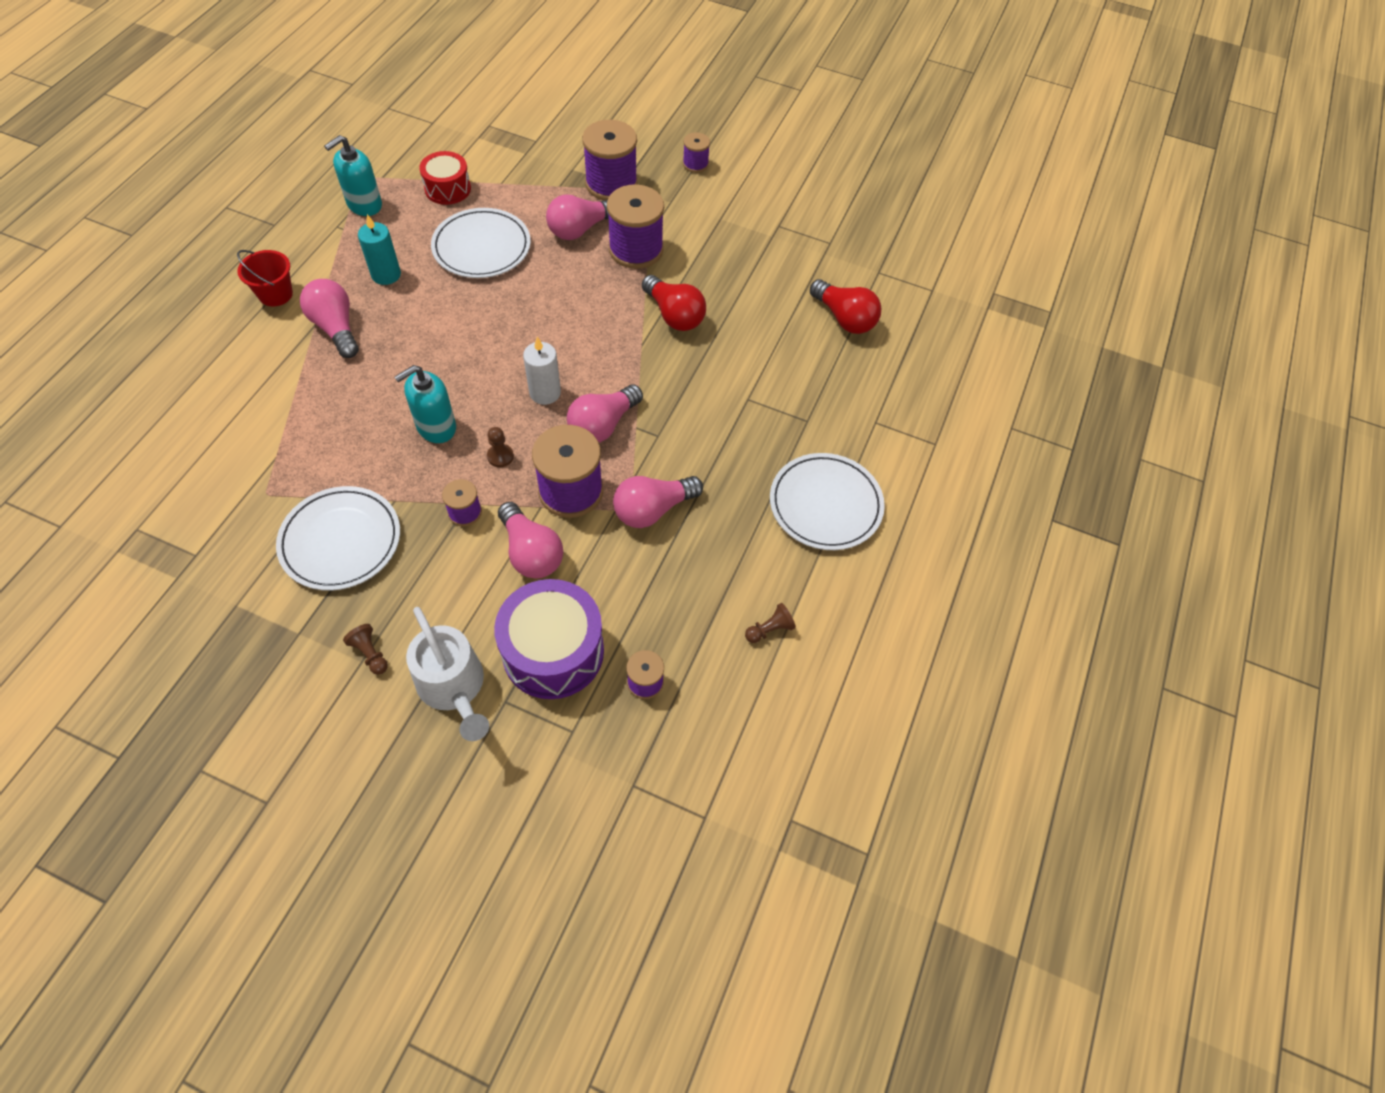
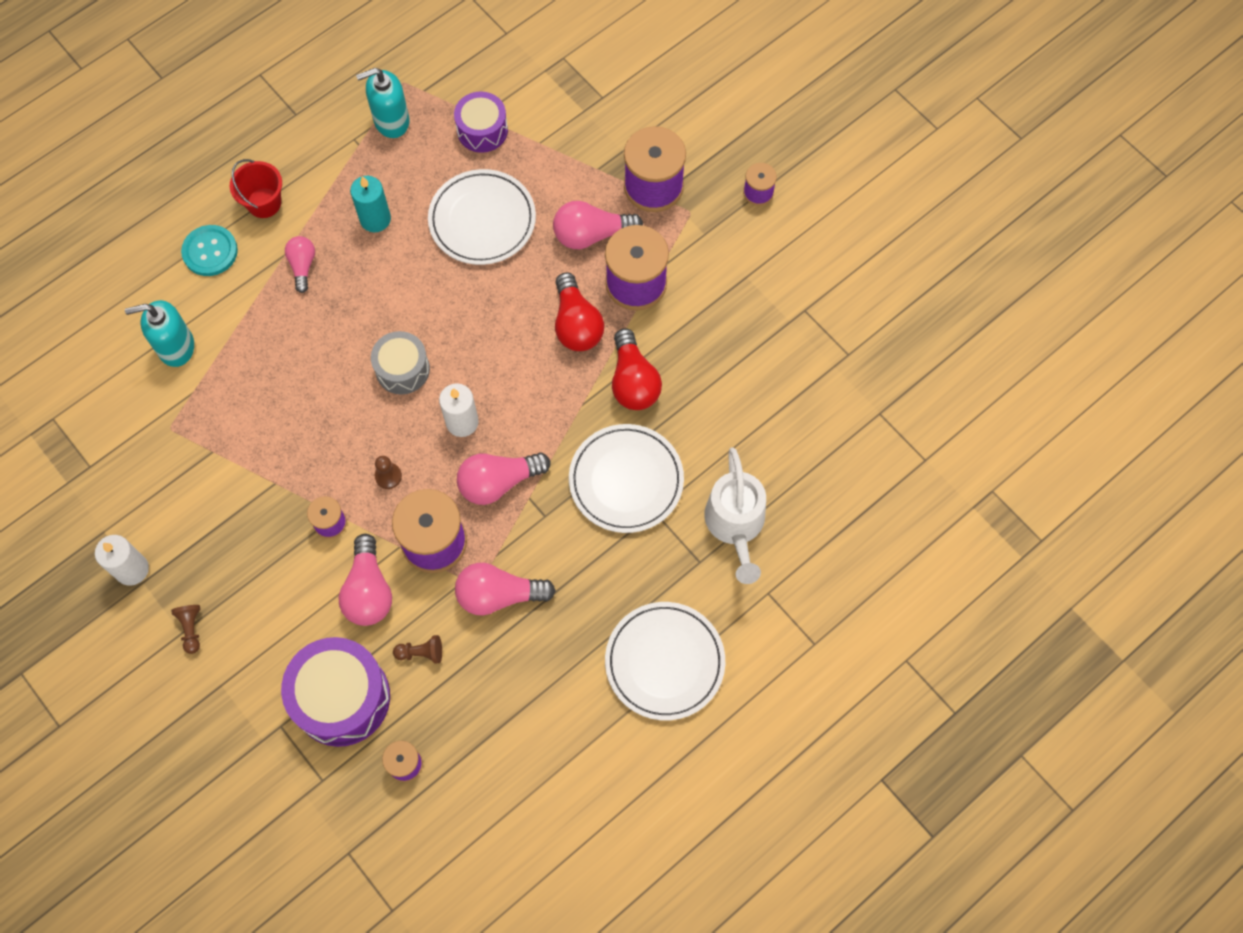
camera: 30 degrees right, 10 degrees up
(240, 345) = (210, 251): none -> turquoise button
(282, 626) = (132, 569): none -> white candle
(336, 328) = (302, 266): pink light bulb -> pink light bulb, size x0.62
(341, 541) = (212, 505): white plate -> white plate (626, 480)
(436, 427) = (345, 419): turquoise soap dispenser -> turquoise soap dispenser (176, 347)
(447, 189) = (482, 130): red drum -> purple drum
(454, 688) = (245, 694): white watering can -> white watering can (736, 526)
(469, 372) = (402, 369): none -> grey drum
(769, 629) = (540, 766): brown pawn -> brown pawn (421, 653)
(844, 318) = (807, 456): red light bulb -> red light bulb (576, 324)

